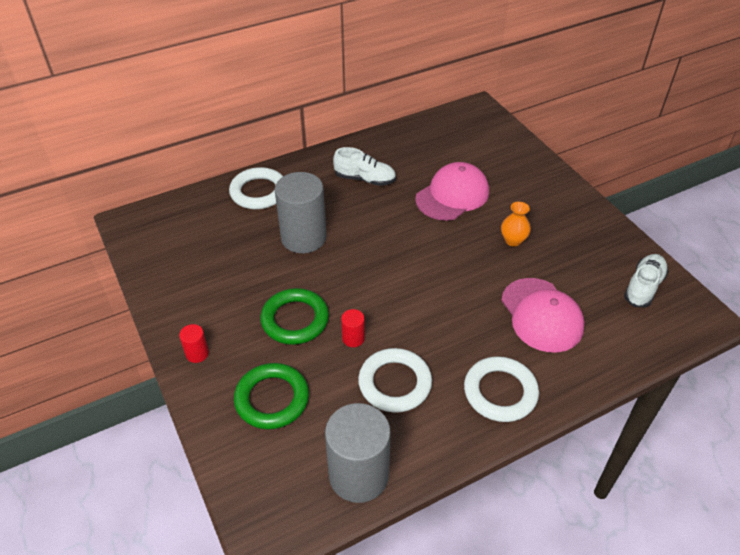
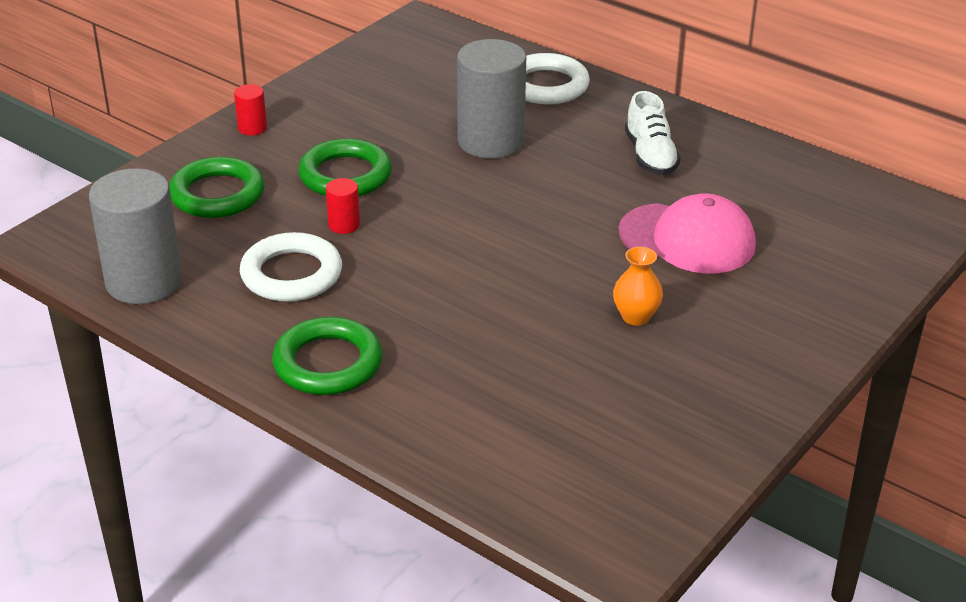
camera: 65 degrees right, 10 degrees down
(500, 392) = (328, 363): white ring -> green ring
(541, 315) = (497, 374): pink cap -> none
(643, 287) = (639, 473): white shoe -> none

